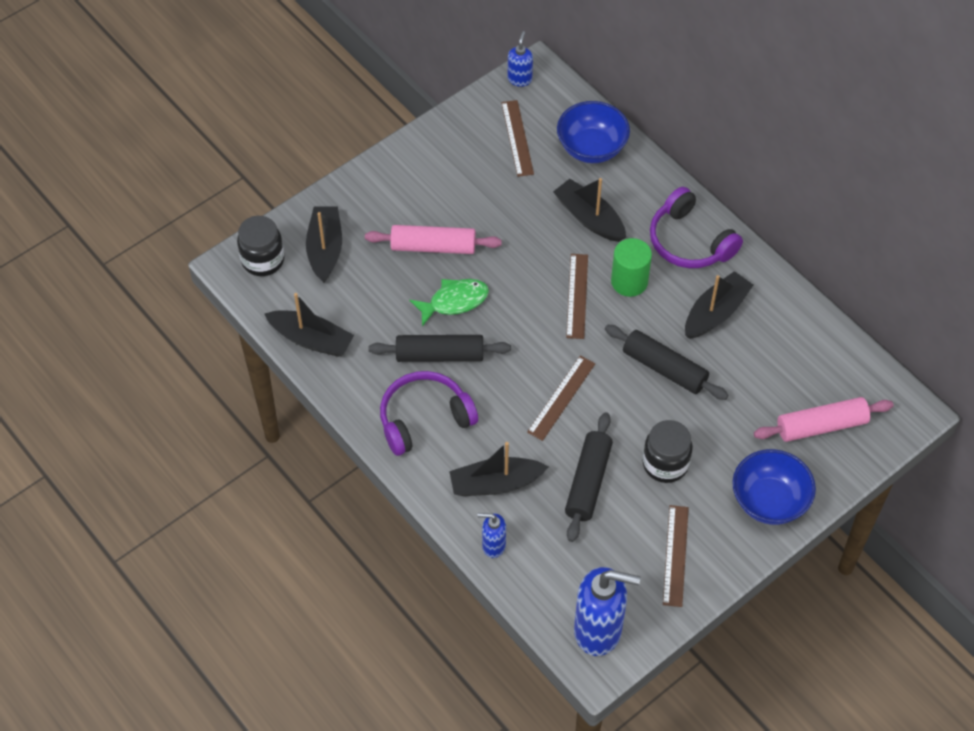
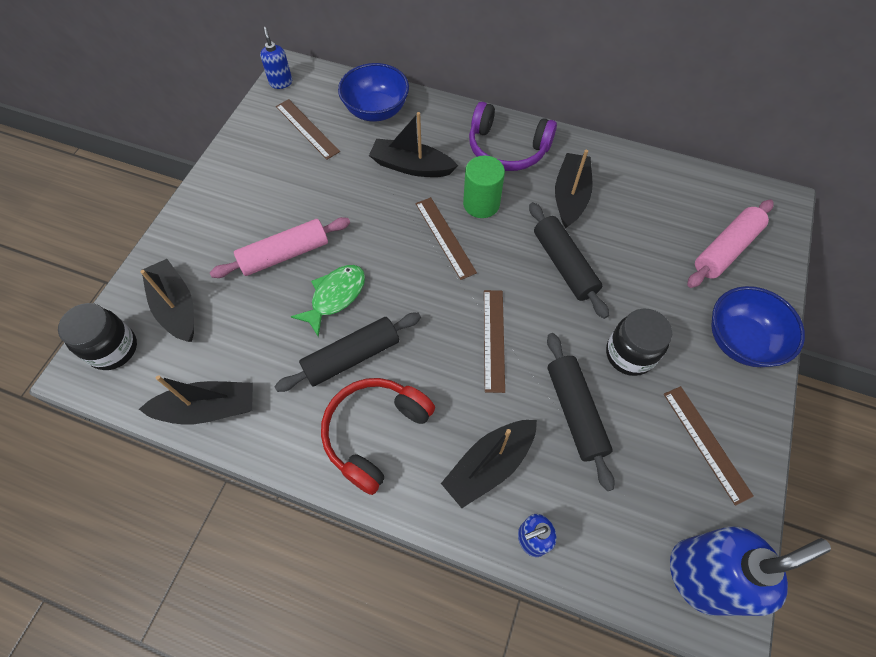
camera: 30 degrees left, 5 degrees up
(424, 418) = (375, 433): purple headphones -> red headphones
(664, 368) = (564, 265): black rolling pin -> black rolling pin turned 60 degrees clockwise

